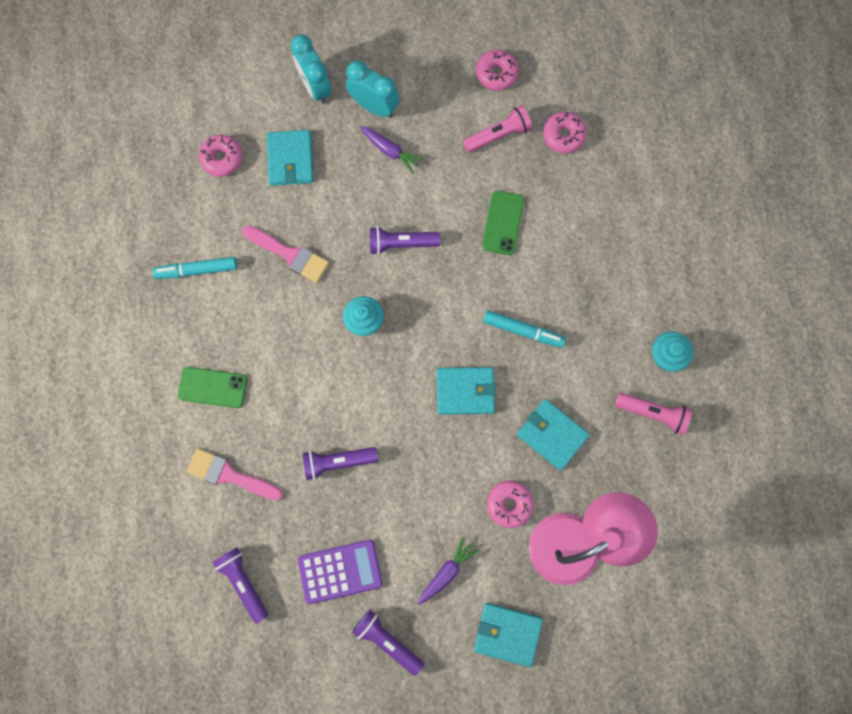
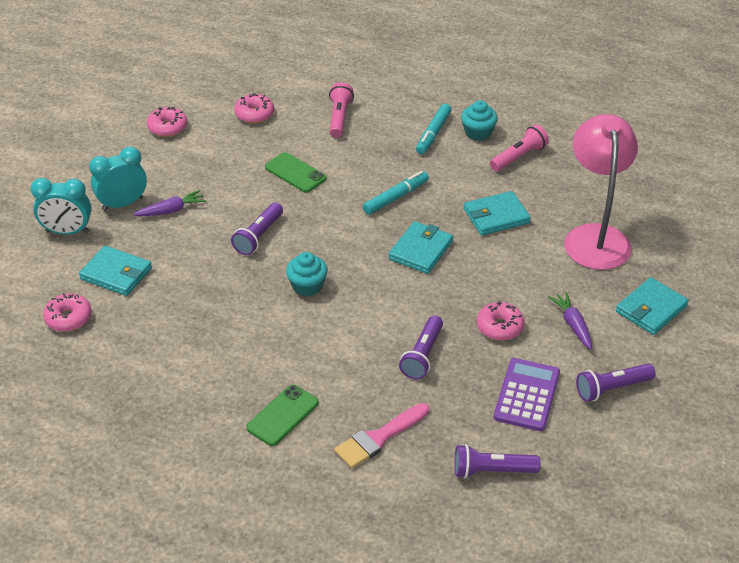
camera: 60 degrees left, 35 degrees down
(197, 270) = (158, 380): turquoise marker -> turquoise marker (433, 134)
(290, 255) = (203, 309): pink brush -> none
(498, 135) = (219, 146): pink flashlight -> pink flashlight (339, 118)
(509, 504) = (538, 263): pink donut -> pink donut (499, 327)

